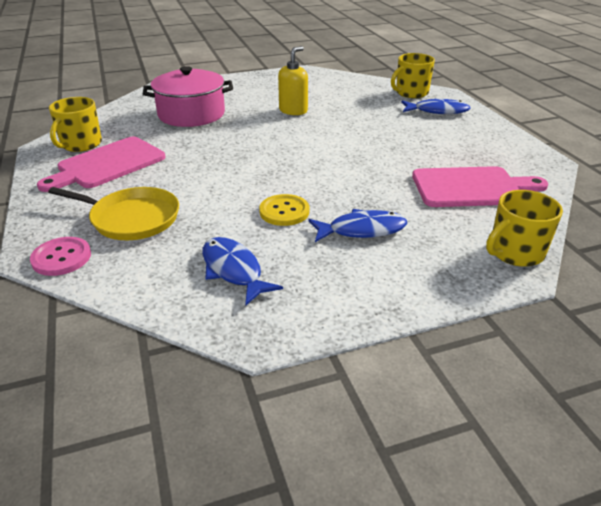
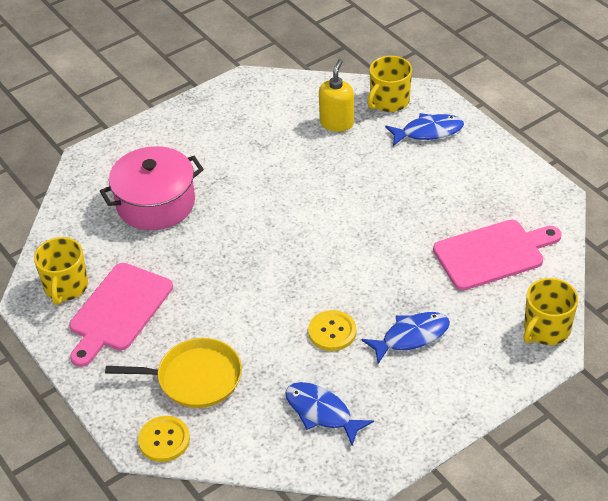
camera: 15 degrees left, 10 degrees up
(61, 258) = (164, 440): pink button -> yellow button
(293, 110) = (269, 169): yellow soap dispenser -> yellow soap dispenser (337, 123)

